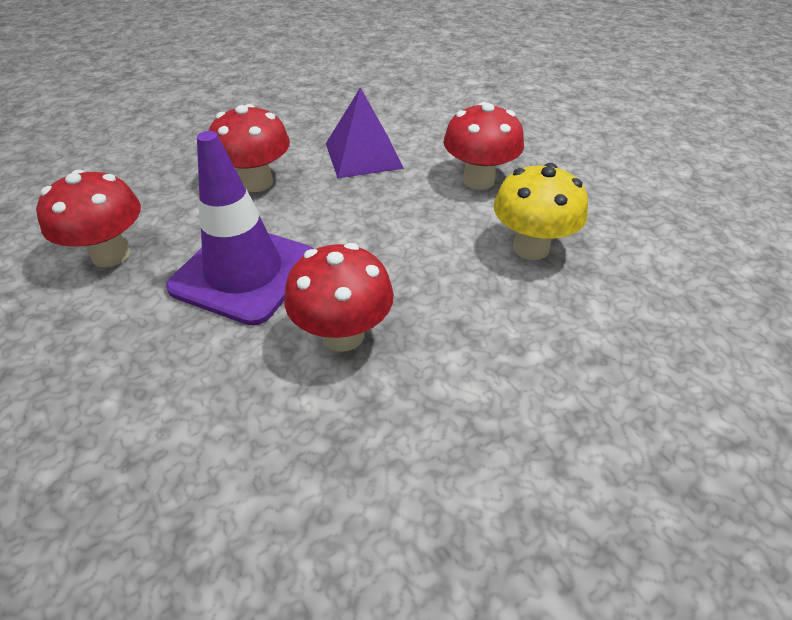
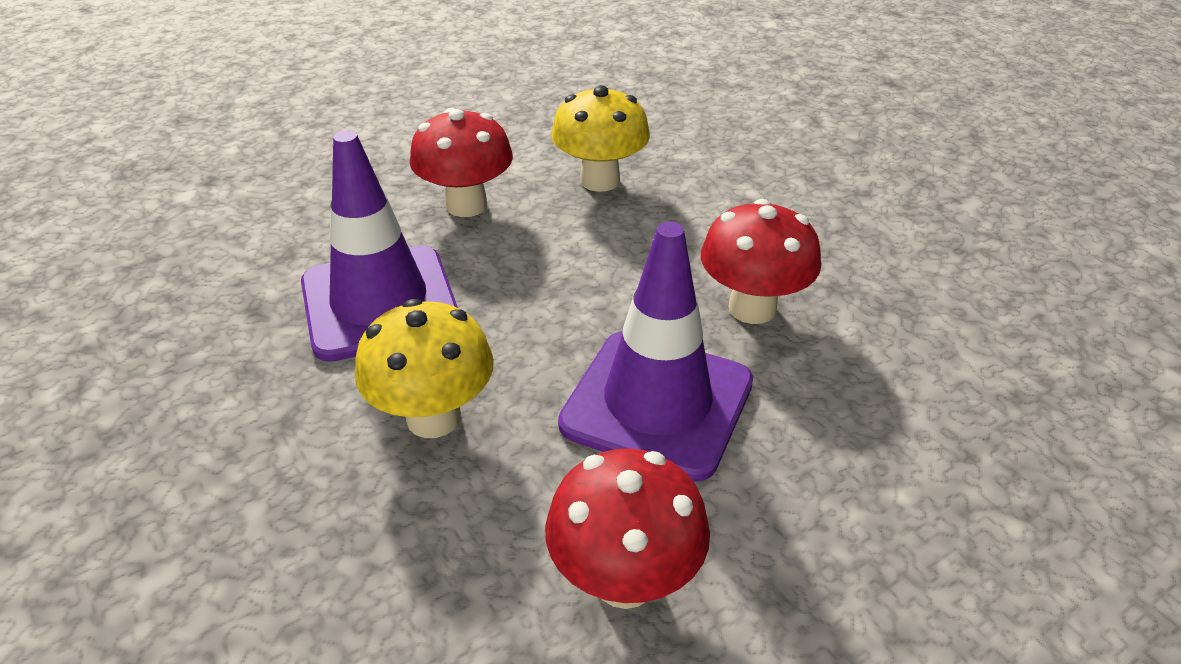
camera: 90 degrees left, 5 degrees down
(257, 182) = (433, 417): red mushroom -> yellow mushroom
(363, 155) = (379, 303): purple pyramid -> purple traffic cone

